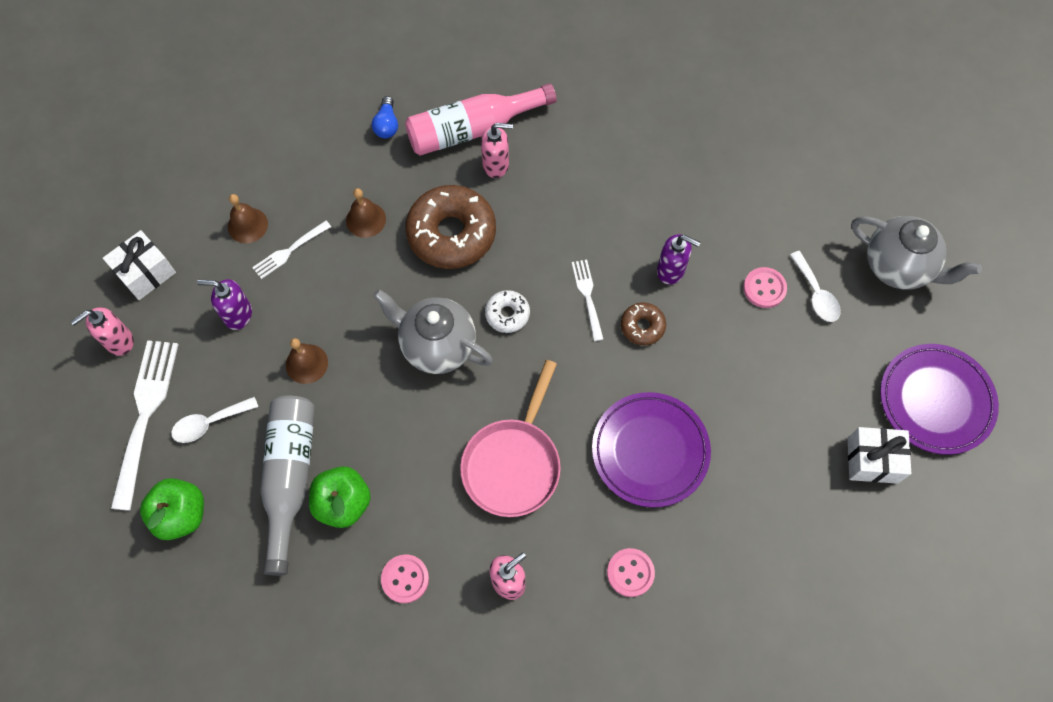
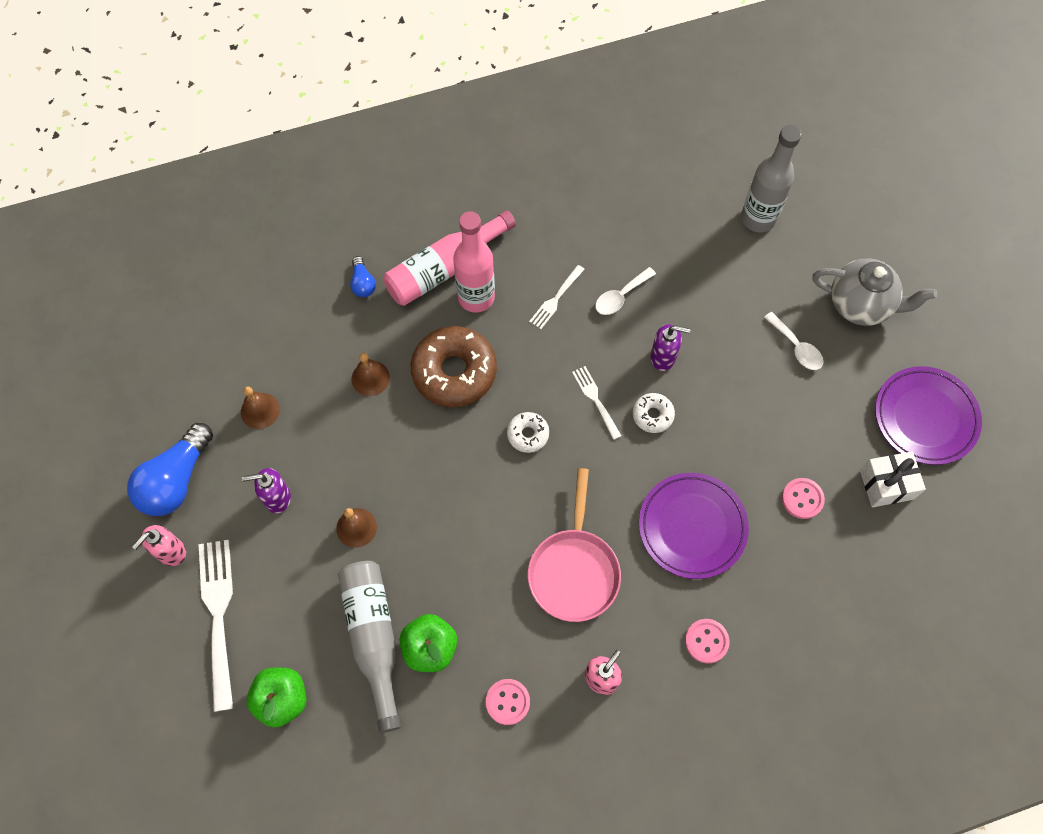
camera: 15 degrees left, 0 degrees up
(146, 273) = (176, 480): white gift -> blue light bulb
(209, 423) = (282, 607): white spoon -> white spoon (620, 296)
(290, 250) = (308, 425): white fork -> white fork (556, 298)
(437, 346) = (472, 480): grey teapot -> none
(496, 165) = (476, 297): pink soap dispenser -> pink bottle
(642, 326) = (652, 415): brown donut -> white donut
(764, 288) = (750, 353): pink button -> pink button (802, 499)
(813, 153) = (758, 218): none -> grey bottle

